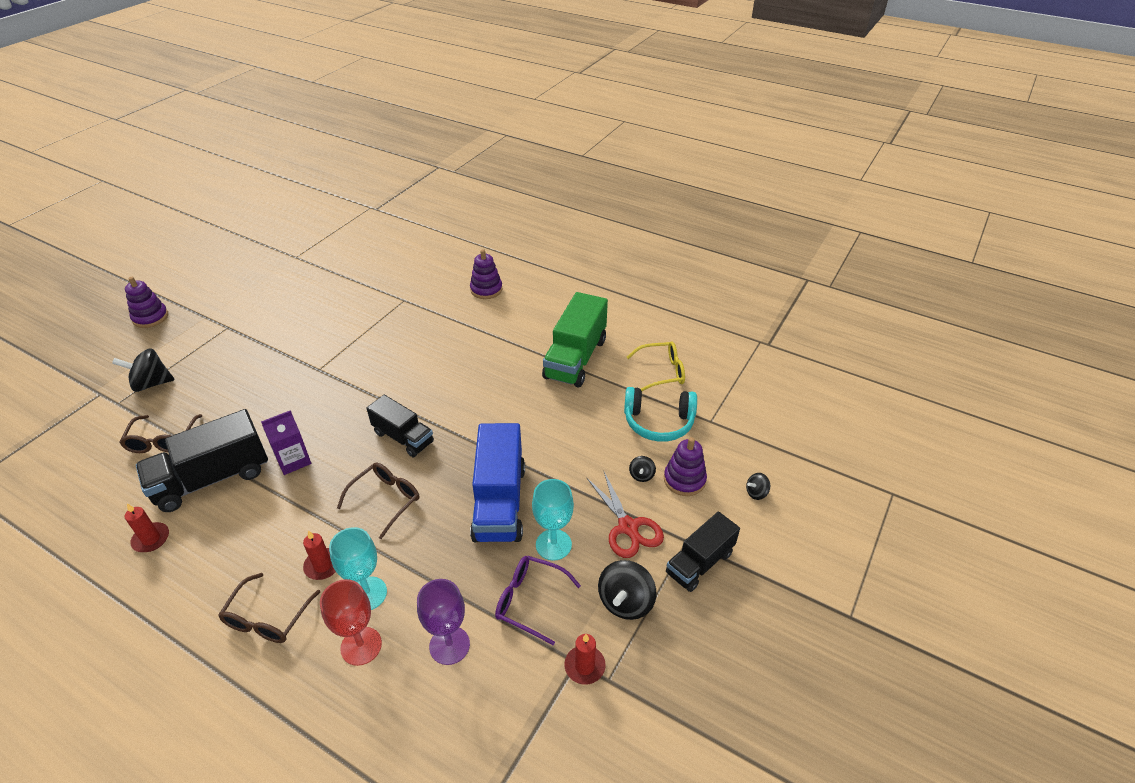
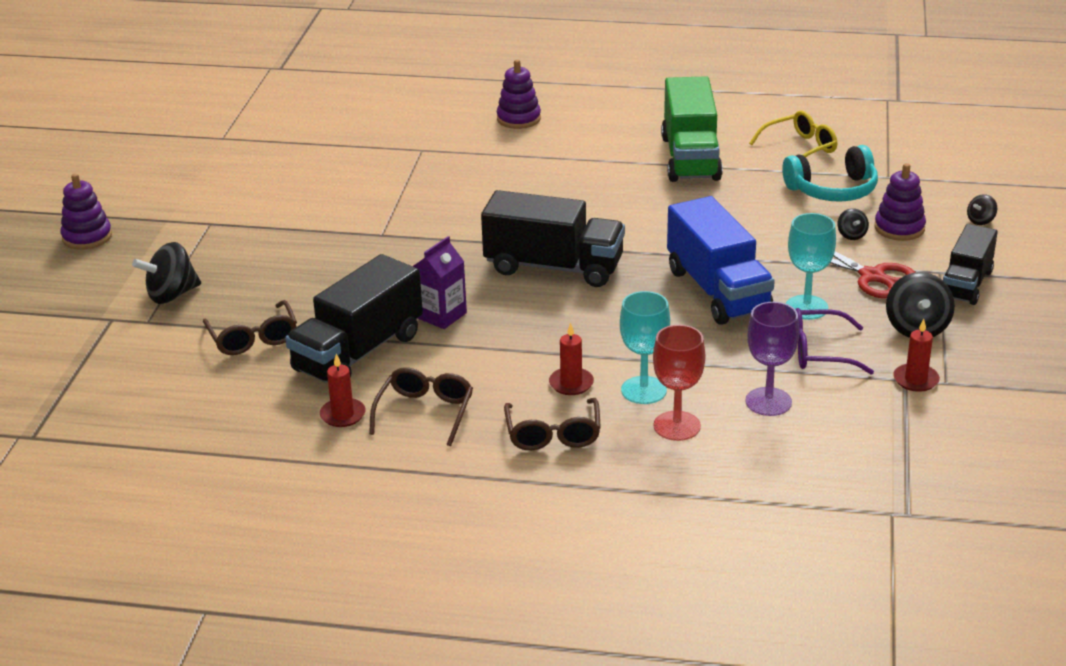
camera: 20 degrees left, 10 degrees down
(386, 500) = (588, 319): brown glasses -> brown glasses (425, 412)
(403, 437) = (554, 267): black truck -> black truck, size x1.58

